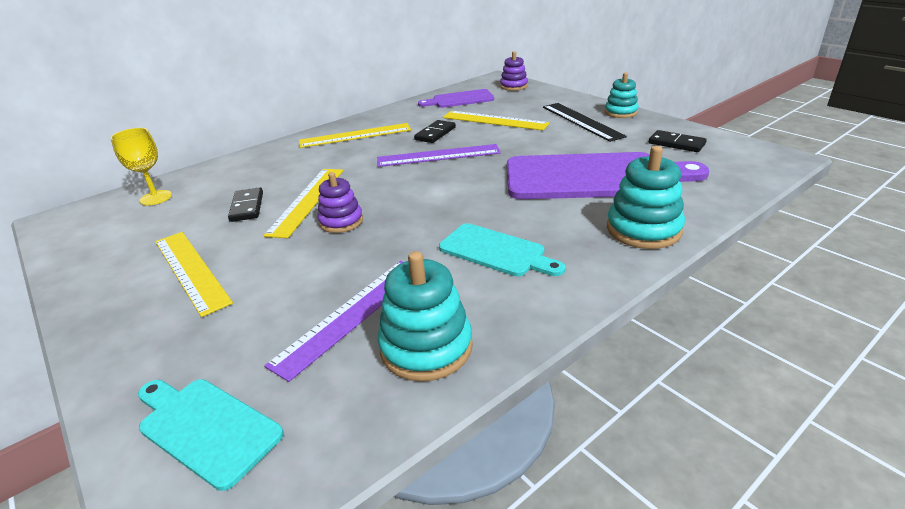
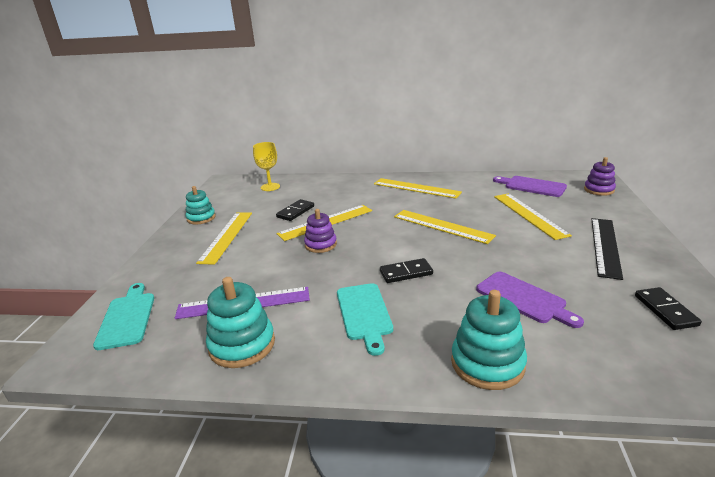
camera: 45 degrees right, 5 degrees down
(435, 134) = (468, 208): black domino -> black domino (406, 273)
(438, 156) = (442, 226): purple ruler -> yellow ruler
(591, 177) = (523, 299): purple cutting board -> purple cutting board, size x0.54
(621, 112) = (662, 254): turquoise stacking toy -> turquoise stacking toy (201, 218)

